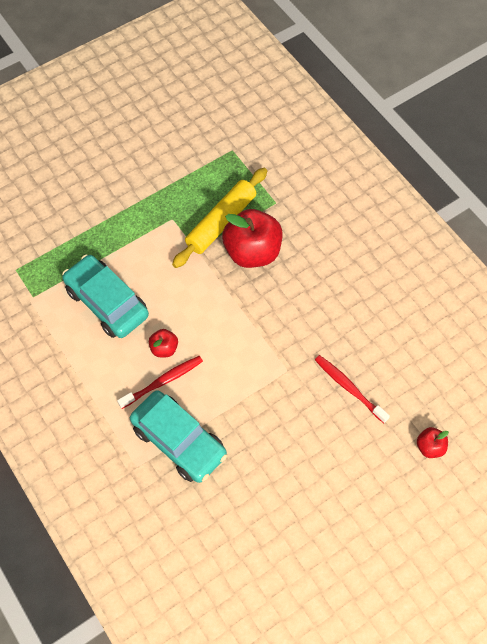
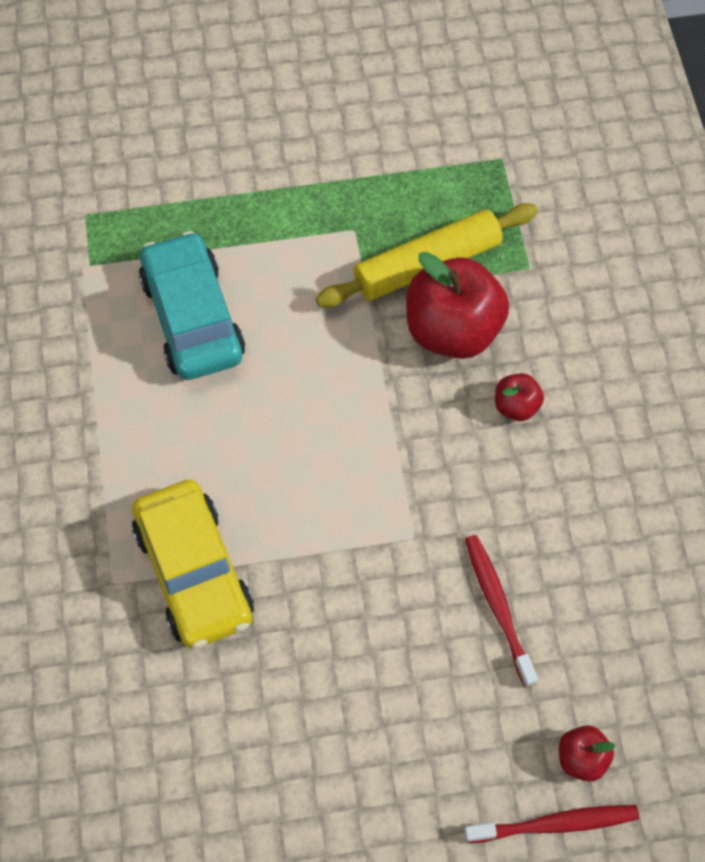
camera: 25 degrees right, 0 degrees up
(162, 381) = (215, 472): red toothbrush -> red toothbrush (554, 824)
(164, 348) = (242, 423): red apple -> red apple (516, 406)
(179, 441) = (194, 573): turquoise car -> yellow car

